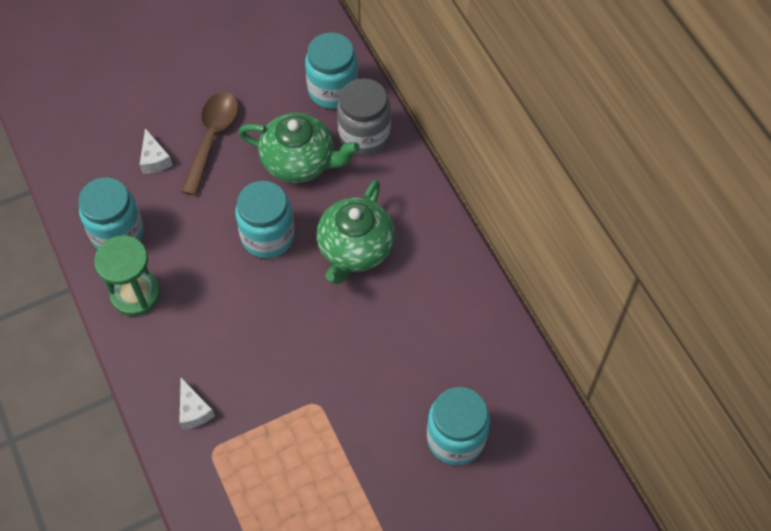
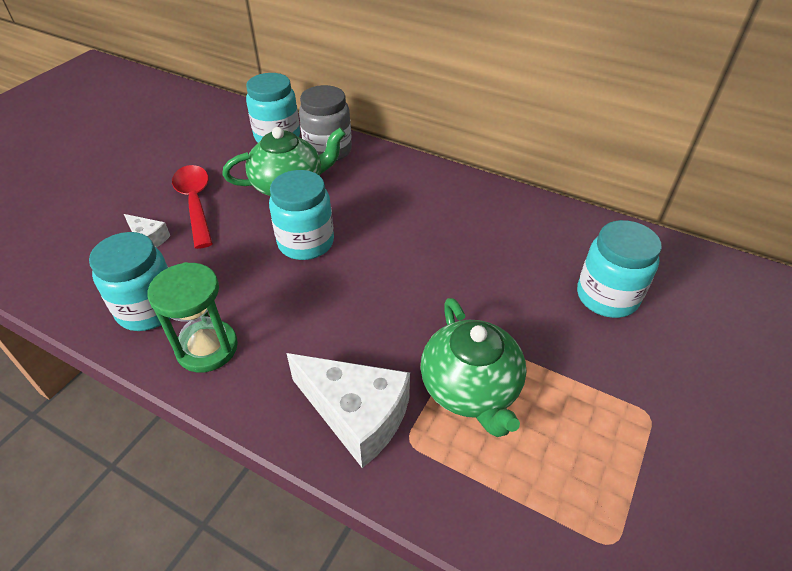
camera: 35 degrees left, 15 degrees down
(193, 410) = (356, 415): white cheese -> white cheese, size x2.02
(212, 138) = (195, 203): brown spoon -> red spoon
(355, 249) = (390, 217): green teapot -> green teapot (471, 389)

